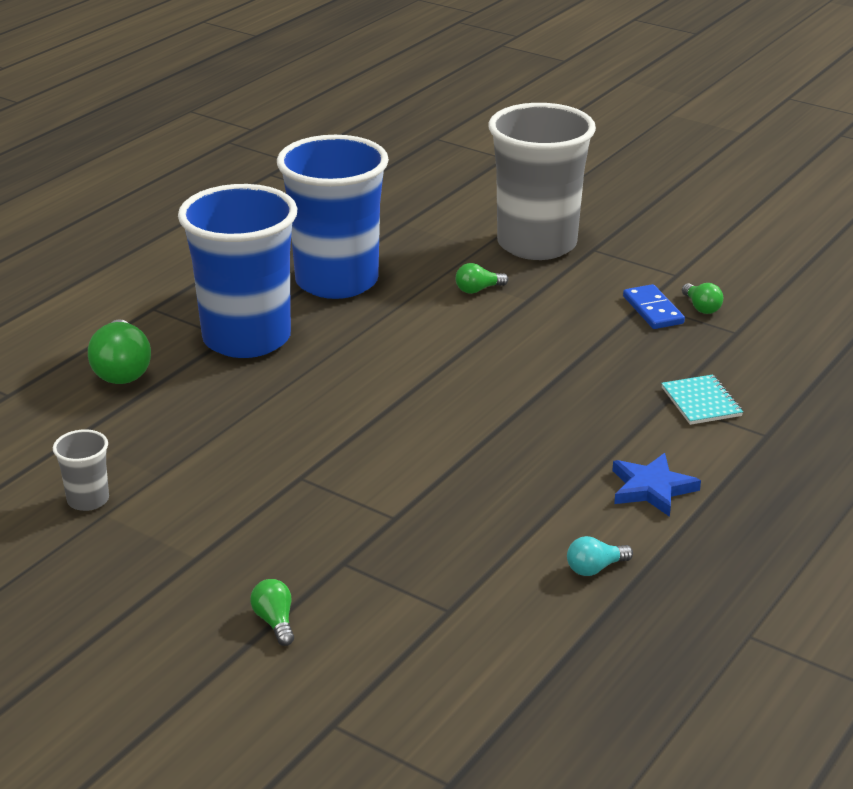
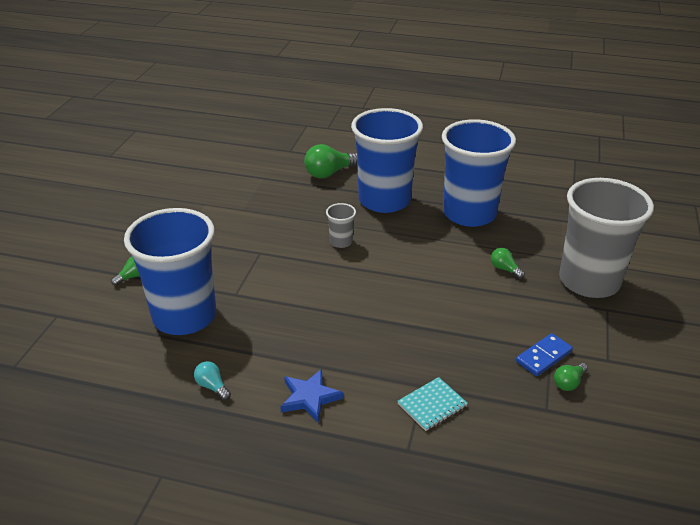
camera: 70 degrees right, 5 degrees up
(88, 500) = (214, 196): grey cup -> grey cup (341, 242)
(420, 576) = (184, 316): none -> blue cup

